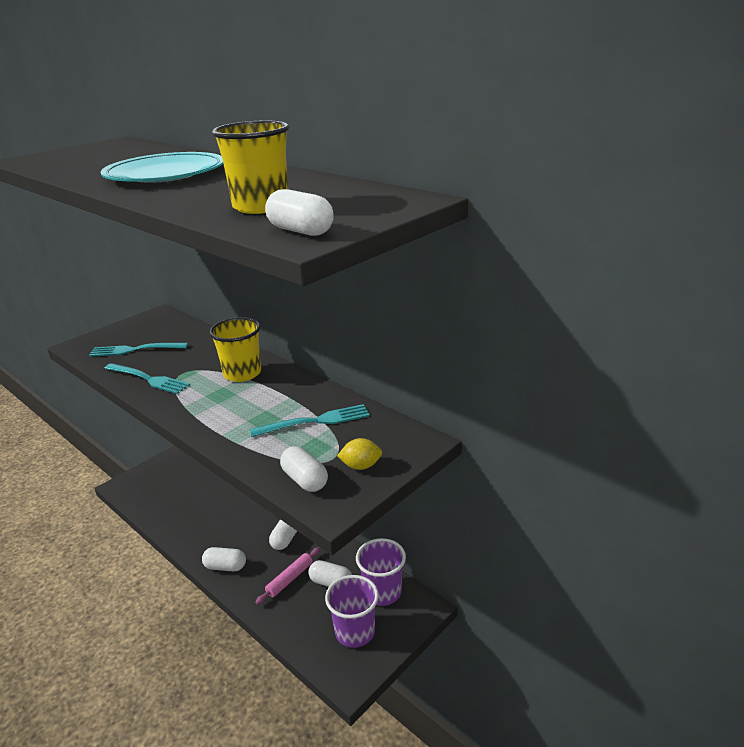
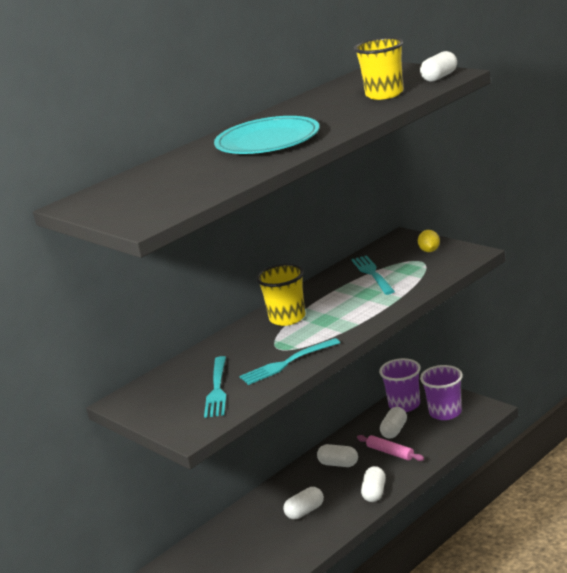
camera: 85 degrees left, 5 degrees down
(148, 379) = (287, 363): turquoise fork -> turquoise fork turned 150 degrees counterclockwise
(305, 480) = (446, 265): white capsule -> white capsule (305, 511)

